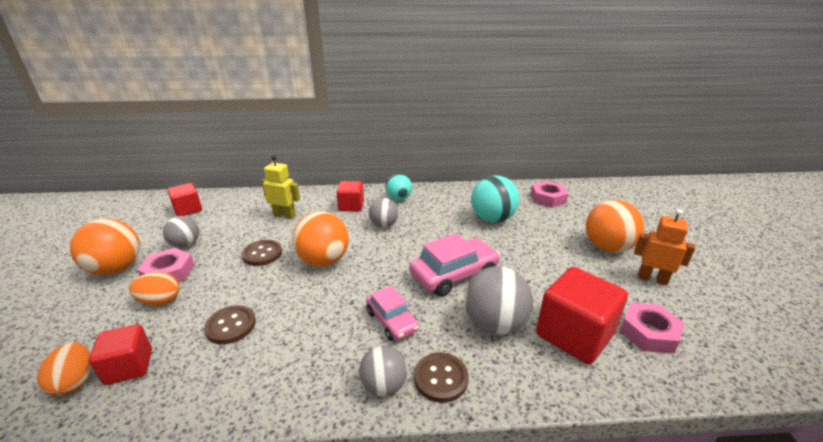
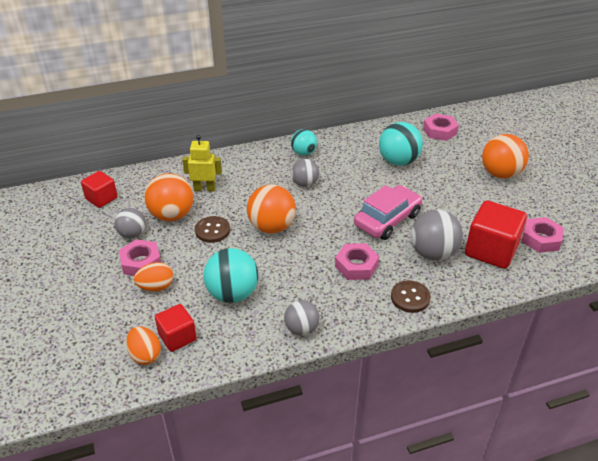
camera: 15 degrees left, 10 degrees up
(116, 269) = (88, 268): orange ball -> orange ball (172, 215)
(231, 326) = (232, 294): brown button -> turquoise ball
(351, 206) = (263, 168): red cube -> none
(384, 385) = (374, 310): grey ball -> grey ball (301, 329)
(392, 321) = (356, 266): pink car -> pink nut
(652, 279) = (538, 196): orange robot -> none

